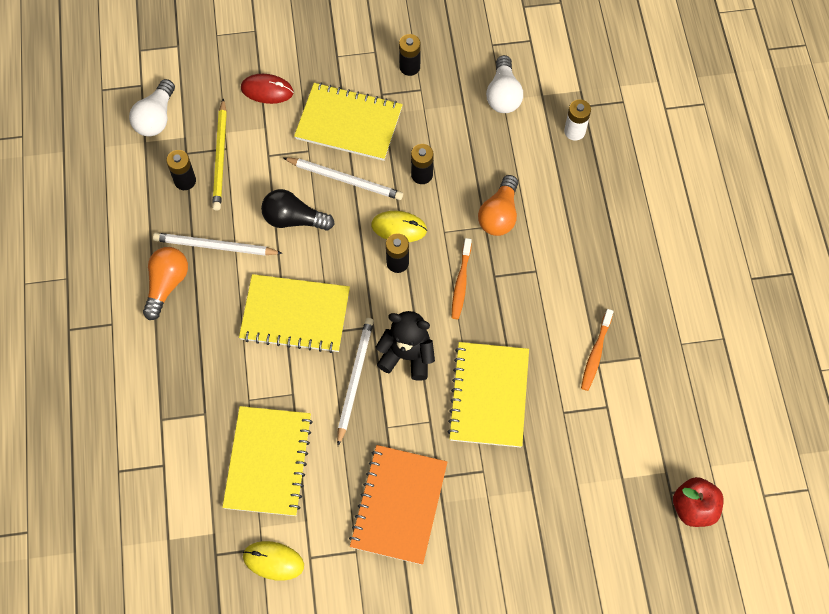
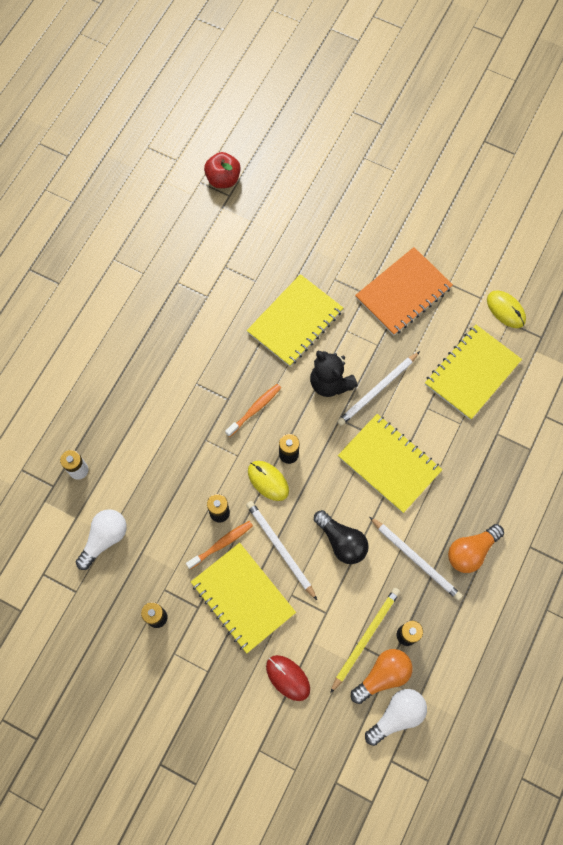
camera: 145 degrees left, 5 degrees up
(499, 215) = (188, 441): orange light bulb -> orange light bulb (382, 676)
(596, 353) = (203, 303): orange toothbrush -> orange toothbrush (221, 544)

